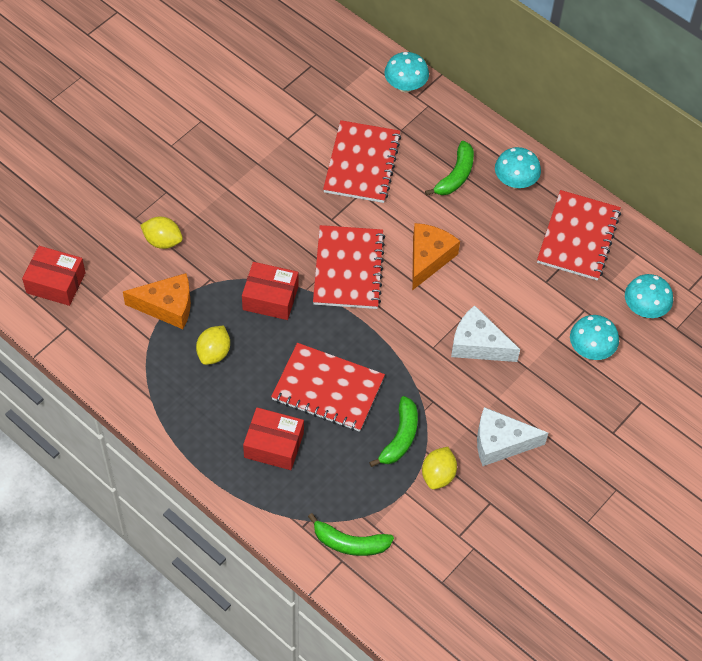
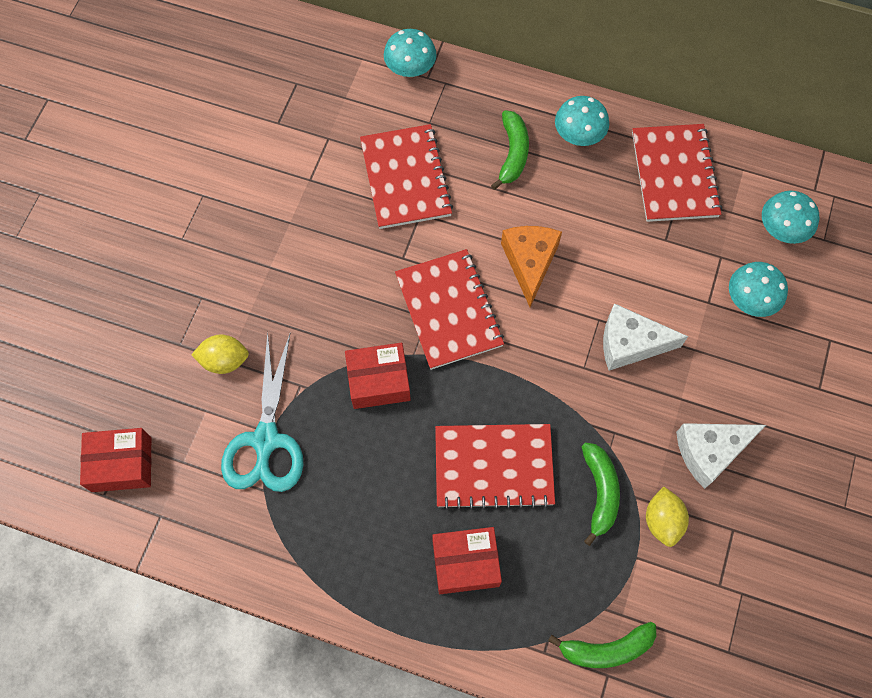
camera: 20 degrees left, 10 degrees up
(167, 306) = (266, 440): orange cheese -> turquoise scissors
(214, 353) = (345, 476): yellow lemon -> none

